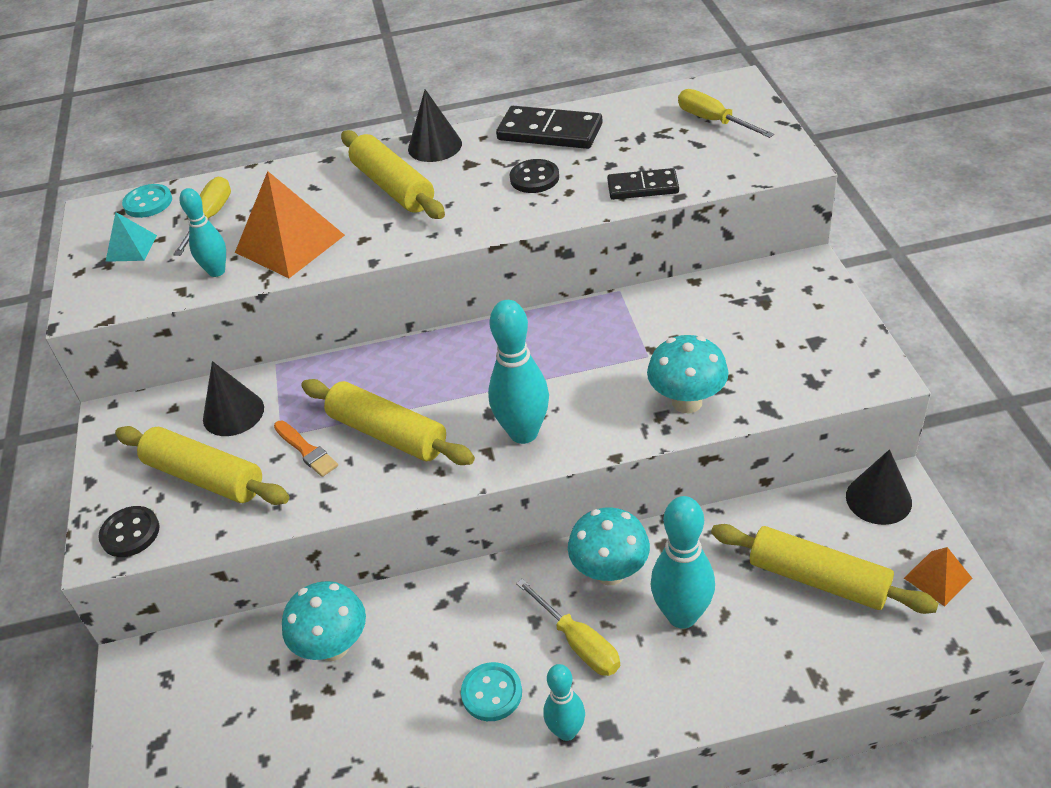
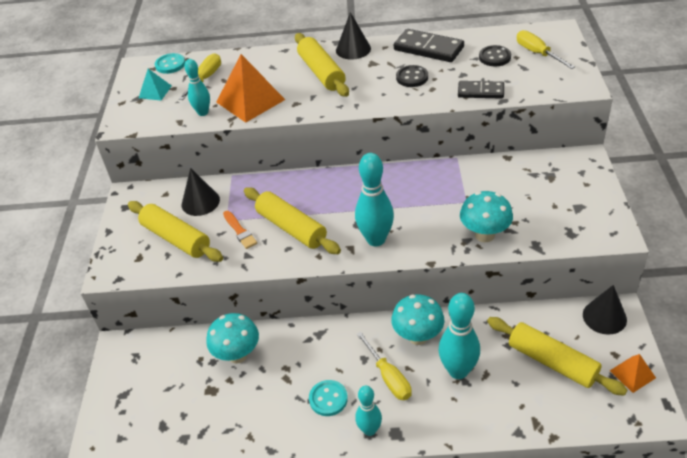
camera: 10 degrees right, 0 degrees up
(130, 533) = (126, 266): black button -> black button (494, 57)

